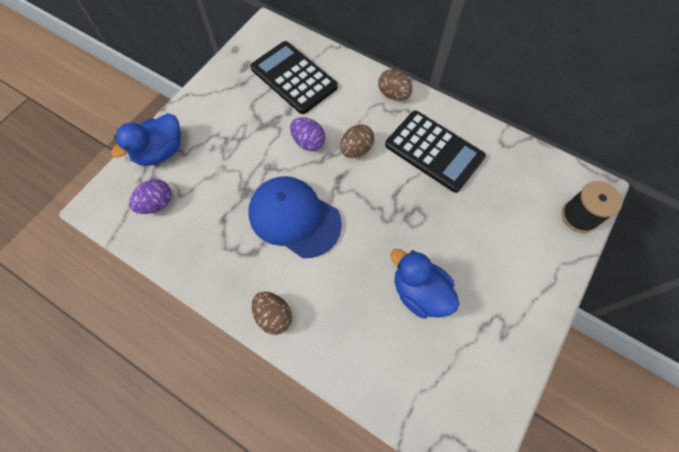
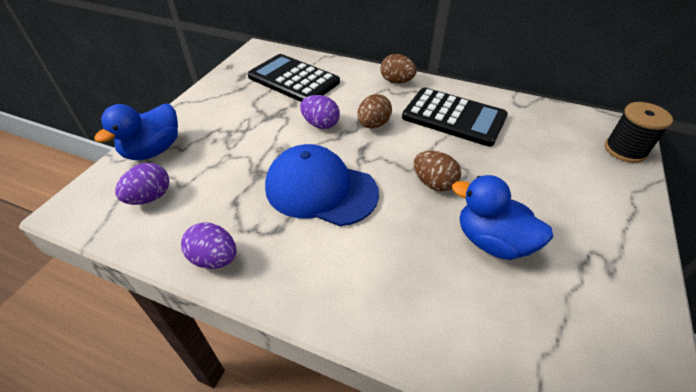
camera: 10 degrees left, 20 degrees down
(202, 271) = (214, 259): none -> purple egg
(274, 316) = (317, 295): brown egg -> brown egg (434, 183)

